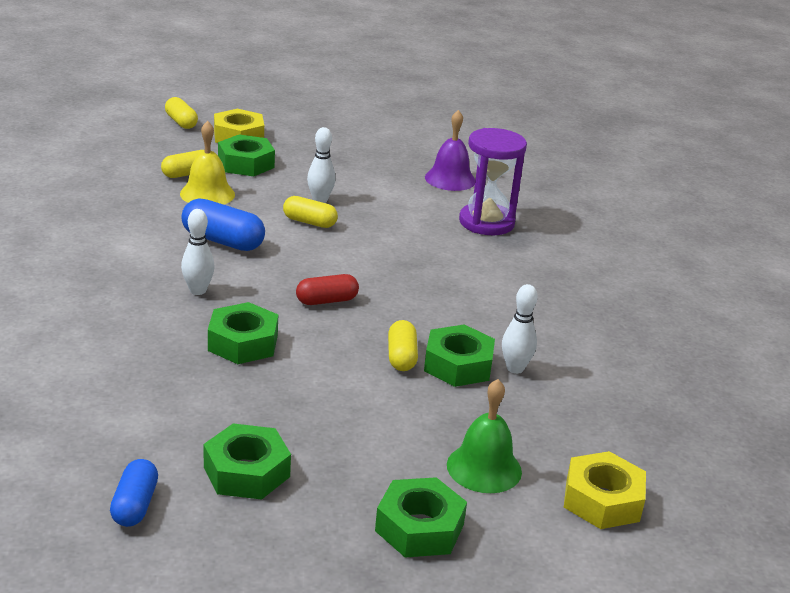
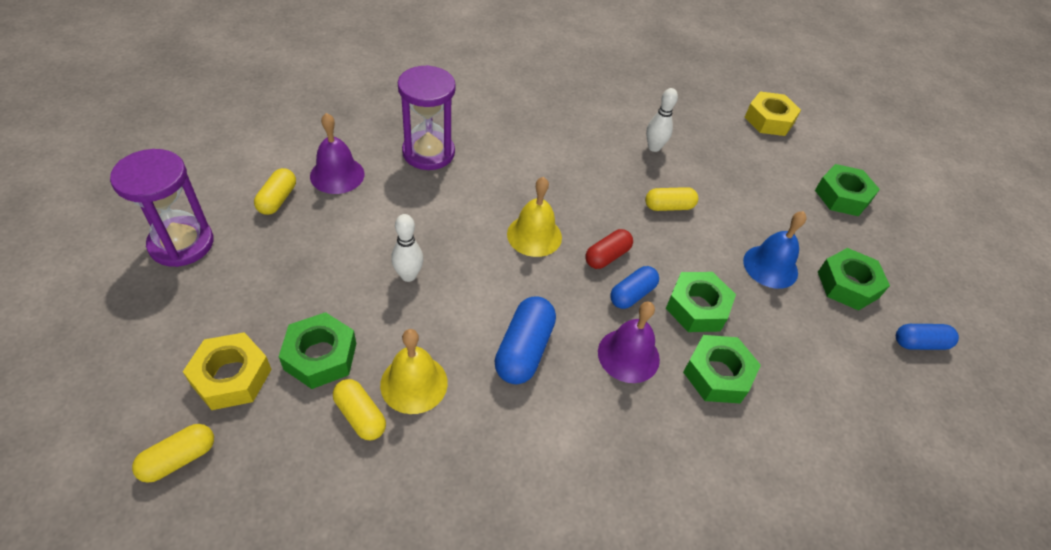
camera: 100 degrees left, 20 degrees up
(198, 290) = (628, 355): white bowling pin -> purple bell
(271, 306) = (632, 294): none -> blue capsule
(291, 412) = (770, 266): none -> blue bell
(309, 222) = (461, 280): yellow capsule -> yellow capsule (277, 199)
(326, 301) = (607, 256): red capsule -> red capsule turned 75 degrees clockwise
(362, 264) = (534, 235): none -> yellow bell
(369, 123) = (181, 243): none -> purple hourglass
(458, 365) = (664, 176): green nut -> green nut (717, 374)
(484, 468) = (770, 167): green bell -> none

